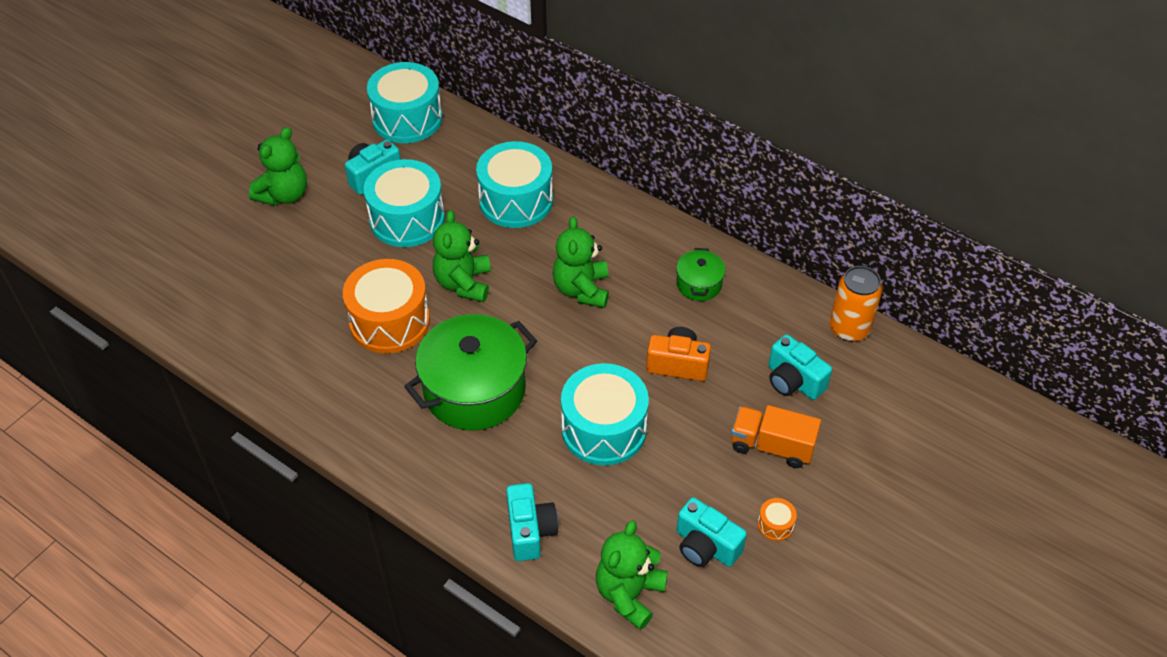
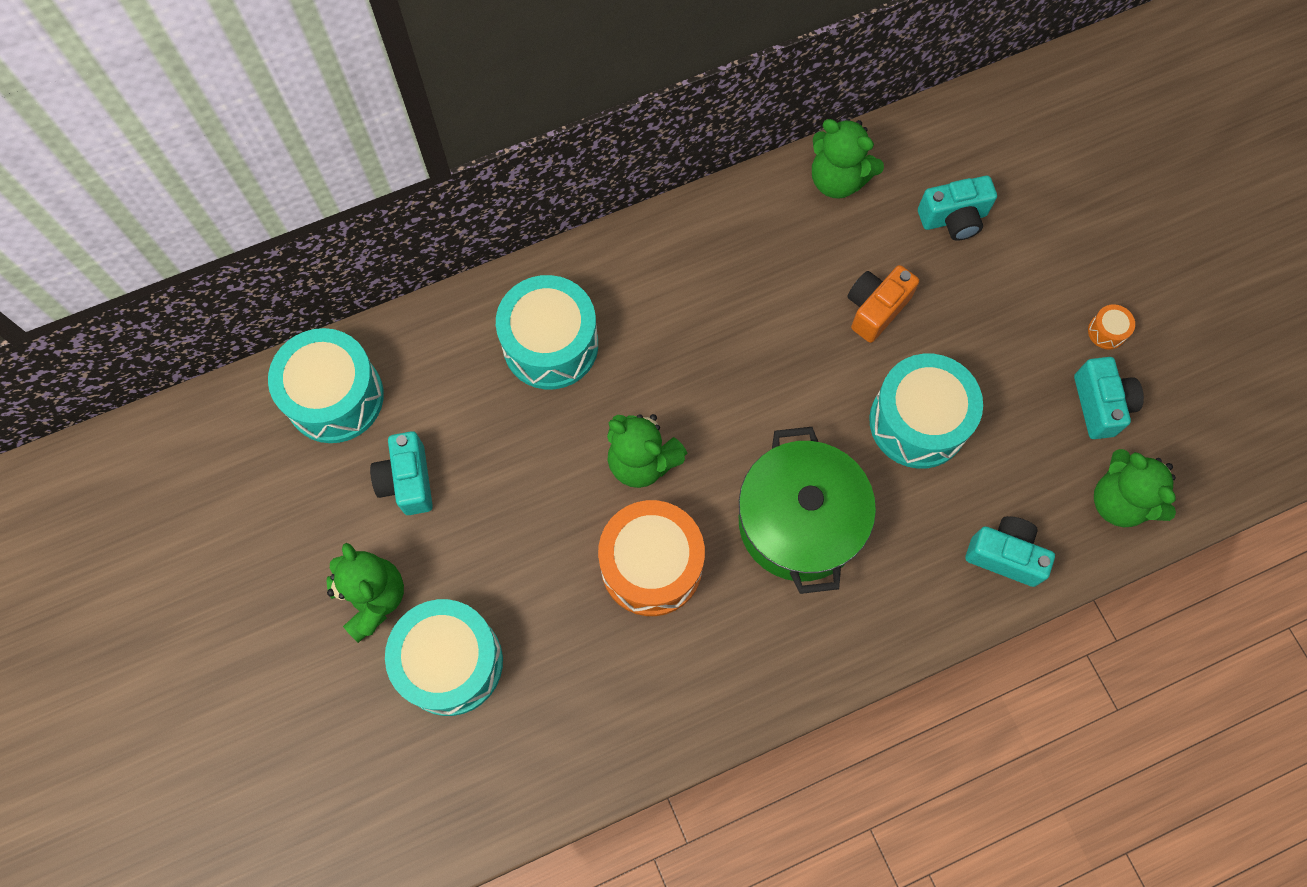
camera: 60 degrees left, 20 degrees up
(407, 219) = (504, 475): turquoise drum -> turquoise drum (450, 662)
(582, 289) = (723, 346): green teddy bear -> green teddy bear (837, 179)
(699, 284) = (783, 231): green pot -> none
(705, 546) = (1100, 405): turquoise camera -> turquoise camera turned 75 degrees counterclockwise
(772, 446) = (1018, 282): orange truck -> none
(849, 328) = (917, 132): orange can -> none

